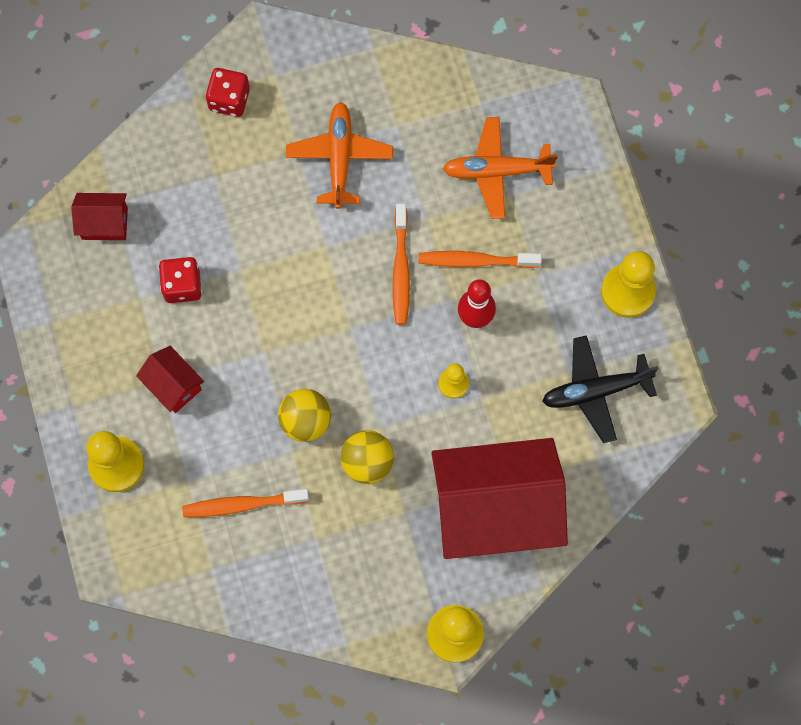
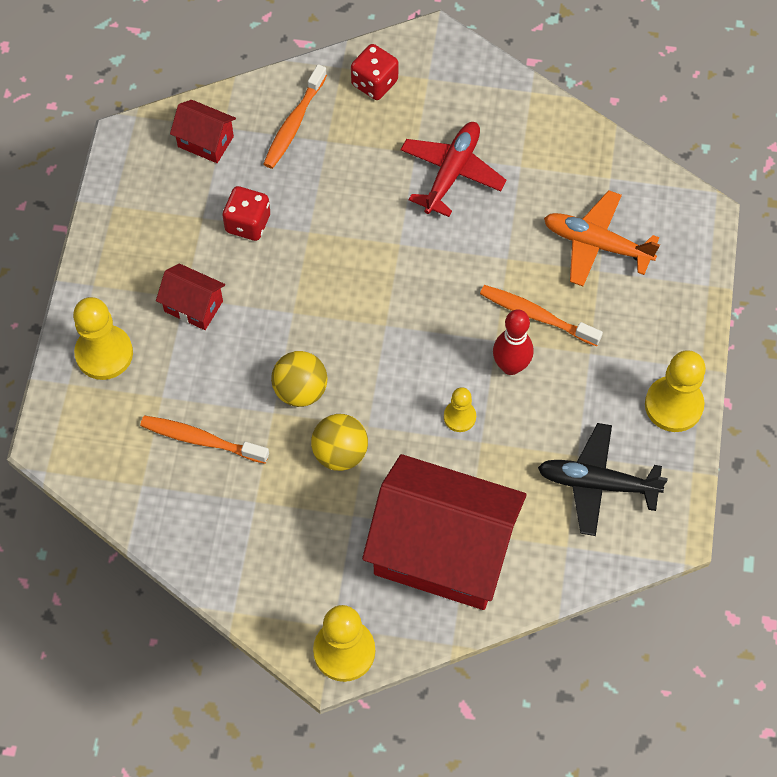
camera: 25 degrees right, 10 degrees down
(173, 385) = (193, 306): red house -> red house turned 45 degrees counterclockwise
(339, 157) = (452, 172): orange plane -> red plane
(401, 270) = (460, 294): orange toothbrush -> orange toothbrush (294, 123)

